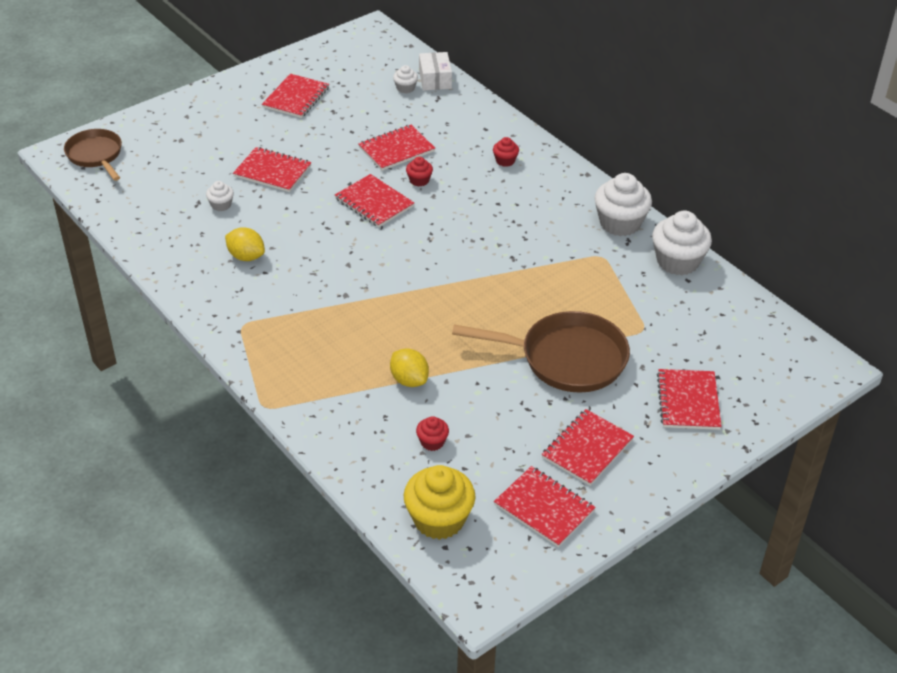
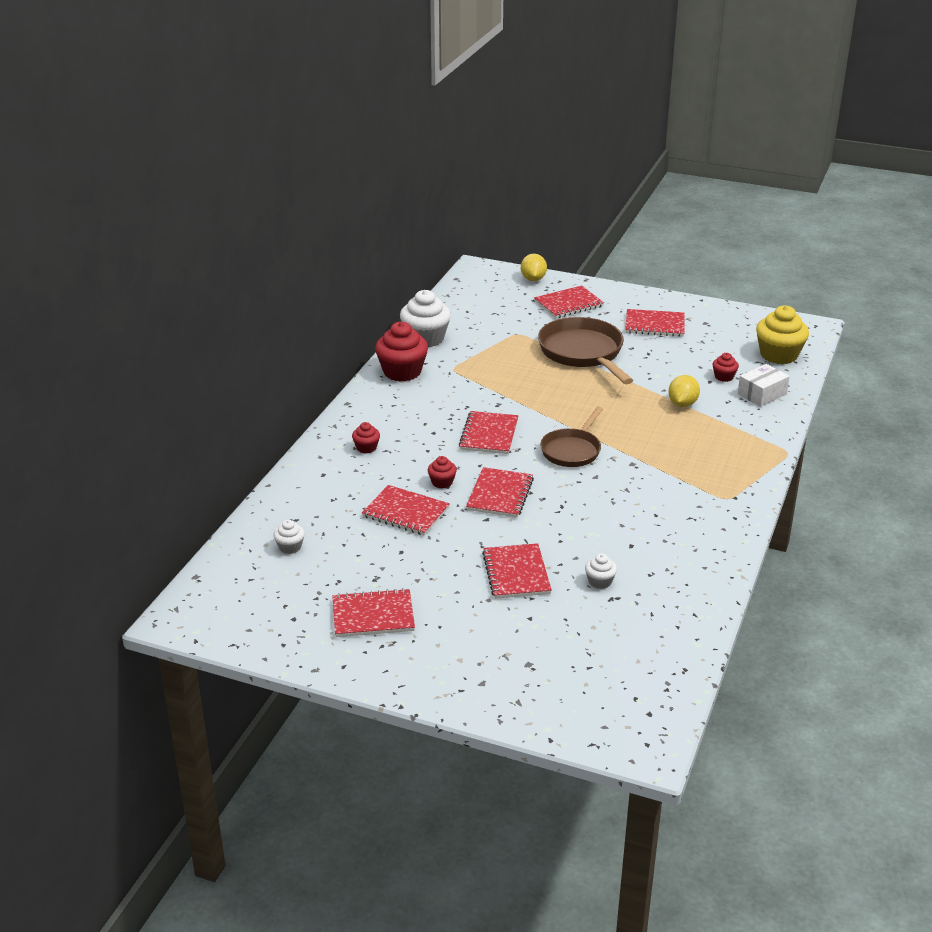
camera: 120 degrees left, 10 degrees down
(96, 155) = (620, 715): brown pan -> brown pan (572, 450)
(246, 256) = (649, 533): yellow lemon -> yellow lemon (533, 279)
(435, 79) = (256, 534): white box -> white box (762, 394)
(544, 508) = (720, 325): red notebook -> red notebook (489, 434)
(620, 223) = (402, 372): white cupcake -> red cupcake

